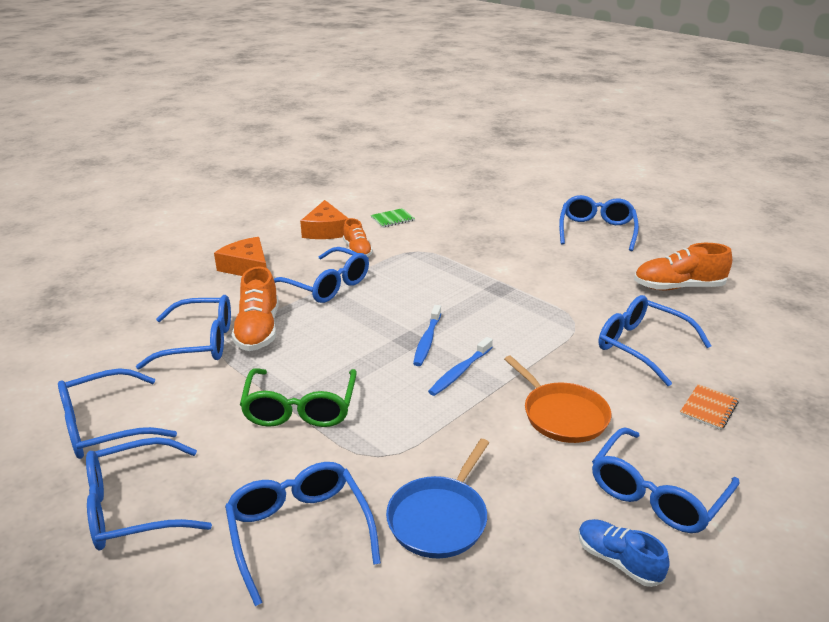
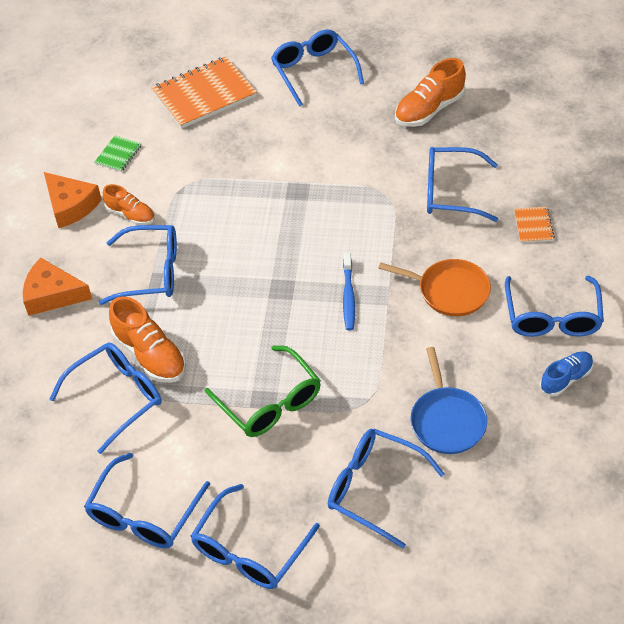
camera: 35 degrees left, 20 degrees up
(427, 341) = (295, 281): blue toothbrush -> none
(494, 213) = (204, 95): none -> orange notebook
(618, 561) = (566, 378): blue shoe -> blue shoe turned 135 degrees clockwise

